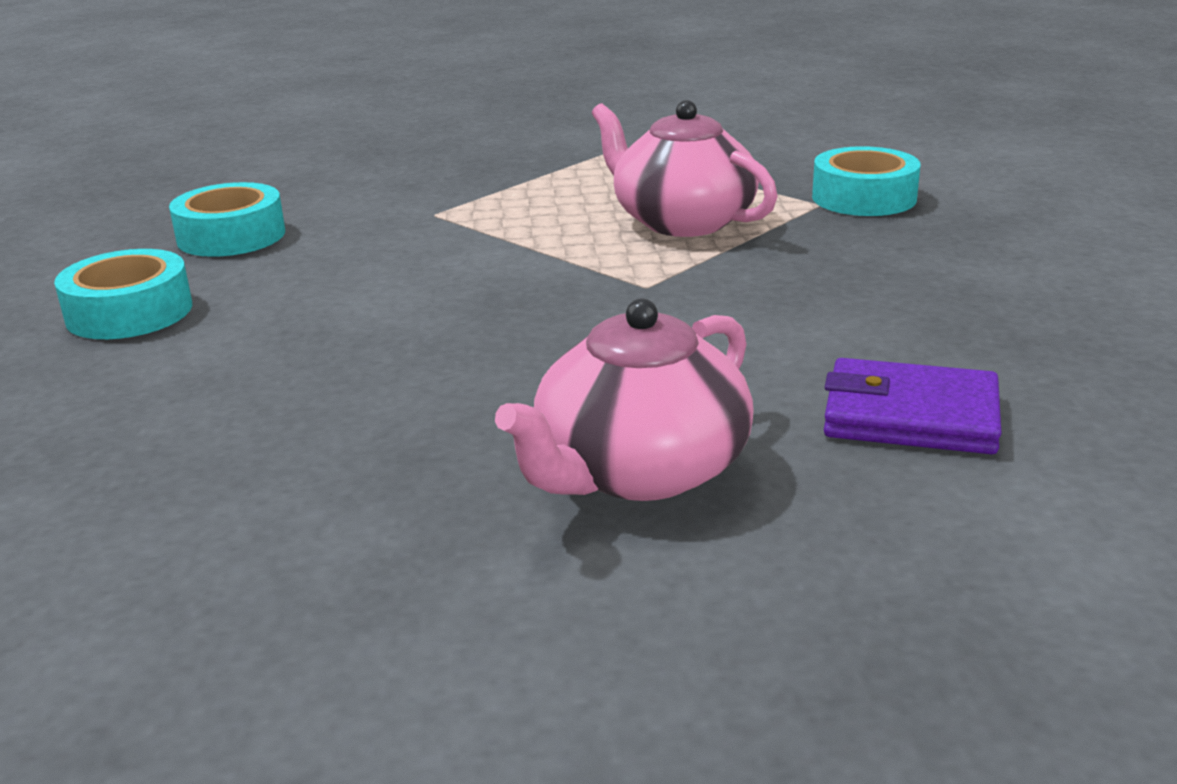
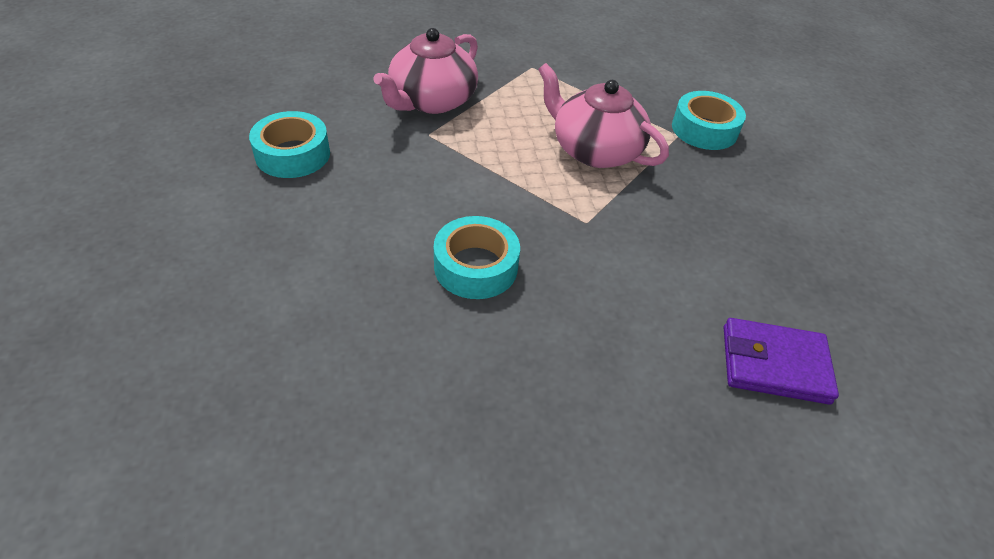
camera: 10 degrees left, 20 degrees up
(129, 312) = (242, 242): turquoise tape -> turquoise tape (476, 266)
(639, 470) = (622, 421): pink teapot -> pink teapot (432, 101)

